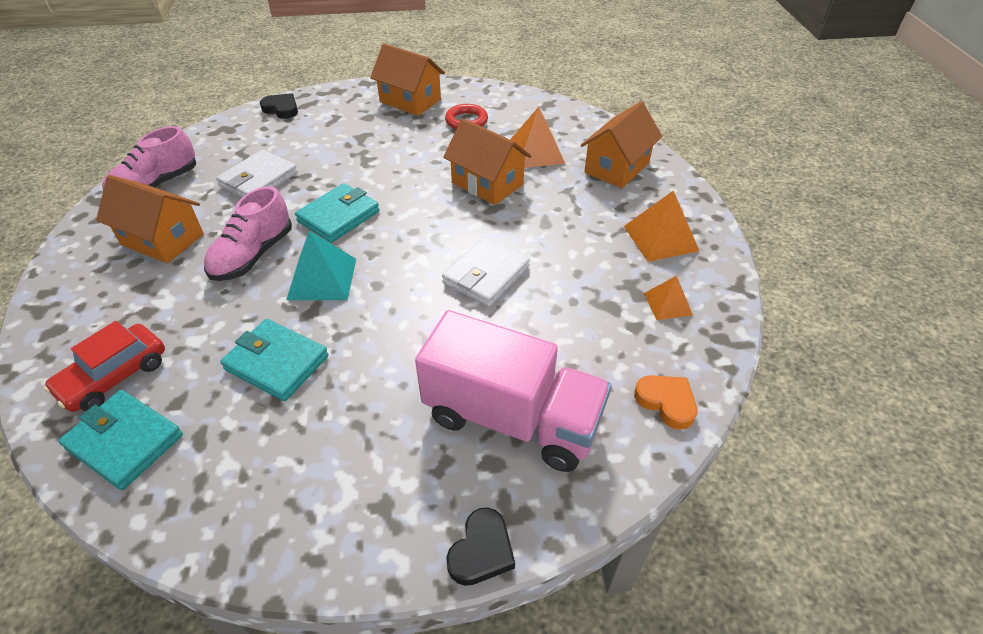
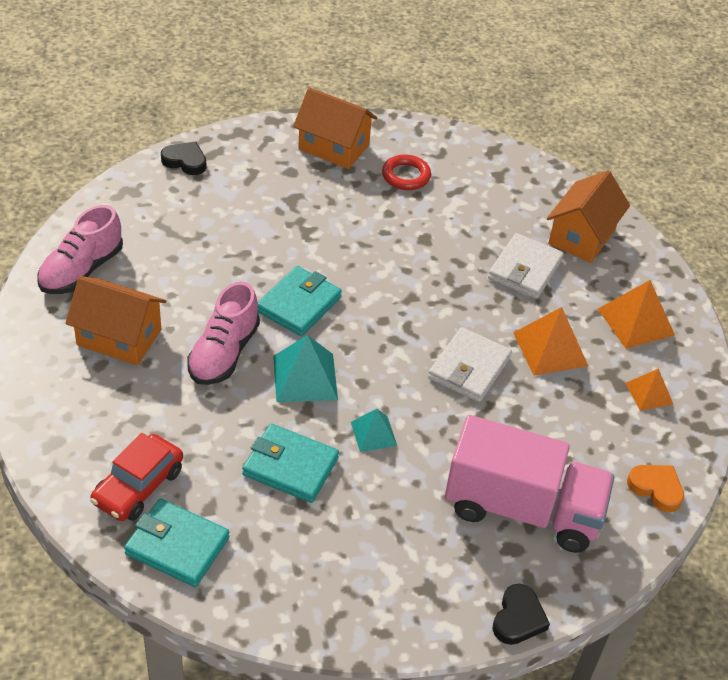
camera: 10 degrees left, 0 degrees up
(259, 180) = (195, 260): white wallet -> white wallet (525, 270)
(373, 333) = (373, 433): none -> turquoise pyramid
(487, 183) = (447, 260): orange house -> none
(536, 152) = (492, 218): orange pyramid -> orange pyramid (550, 349)

